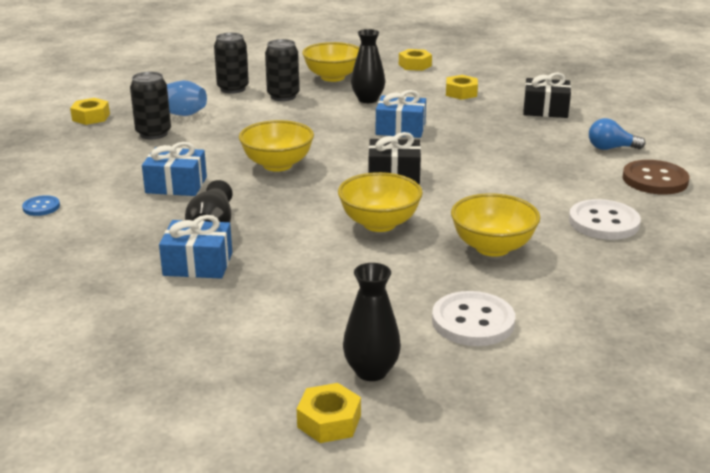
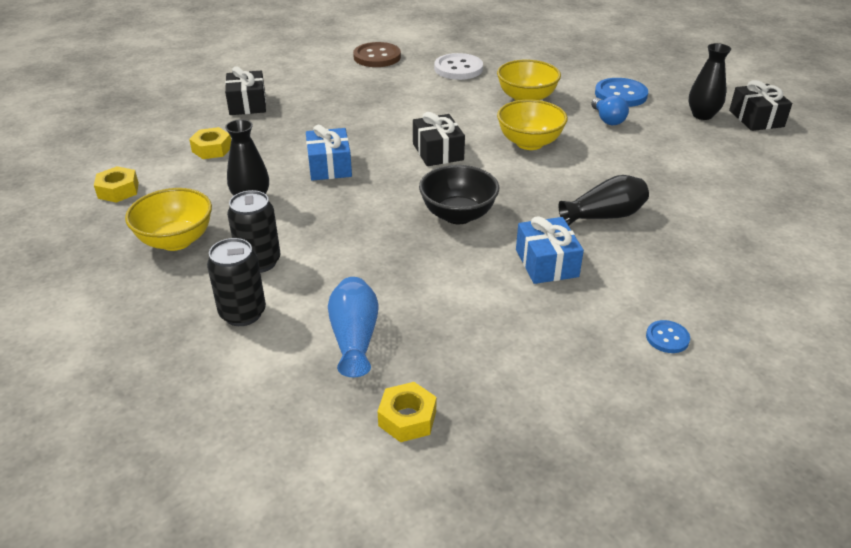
camera: 110 degrees left, 10 degrees up
(153, 133) = (430, 330): black can -> none
(198, 264) = (664, 205): blue gift -> none
(277, 165) = (458, 215): yellow bowl -> black bowl
(329, 421) = (756, 118): yellow nut -> black gift
(473, 321) = (620, 94): white button -> blue button
(611, 148) = (326, 73): blue light bulb -> blue light bulb (607, 120)

